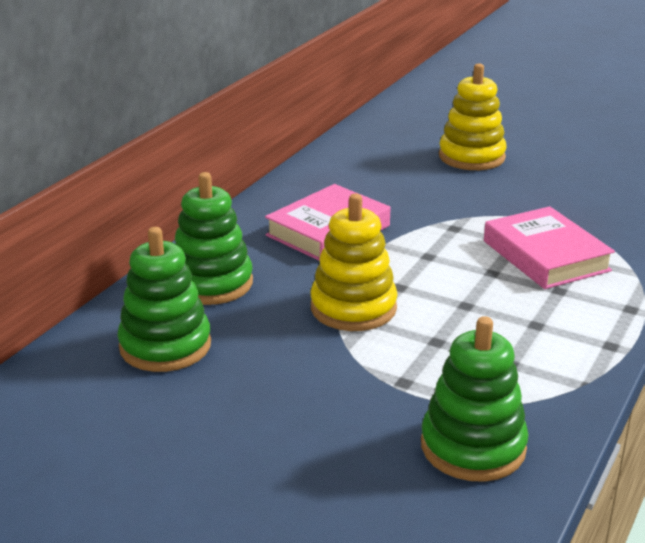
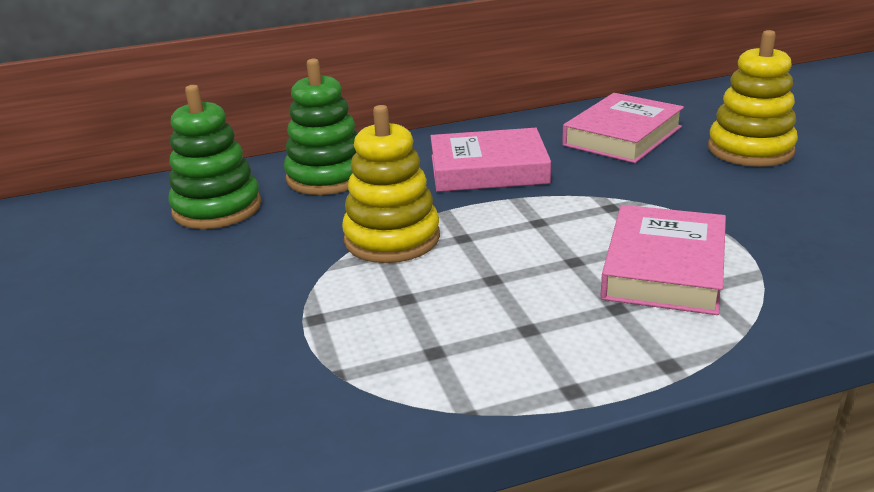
camera: 45 degrees right, 0 degrees up
(377, 172) = (622, 136): none -> pink book
(473, 447) = (260, 407): green stacking toy -> none

